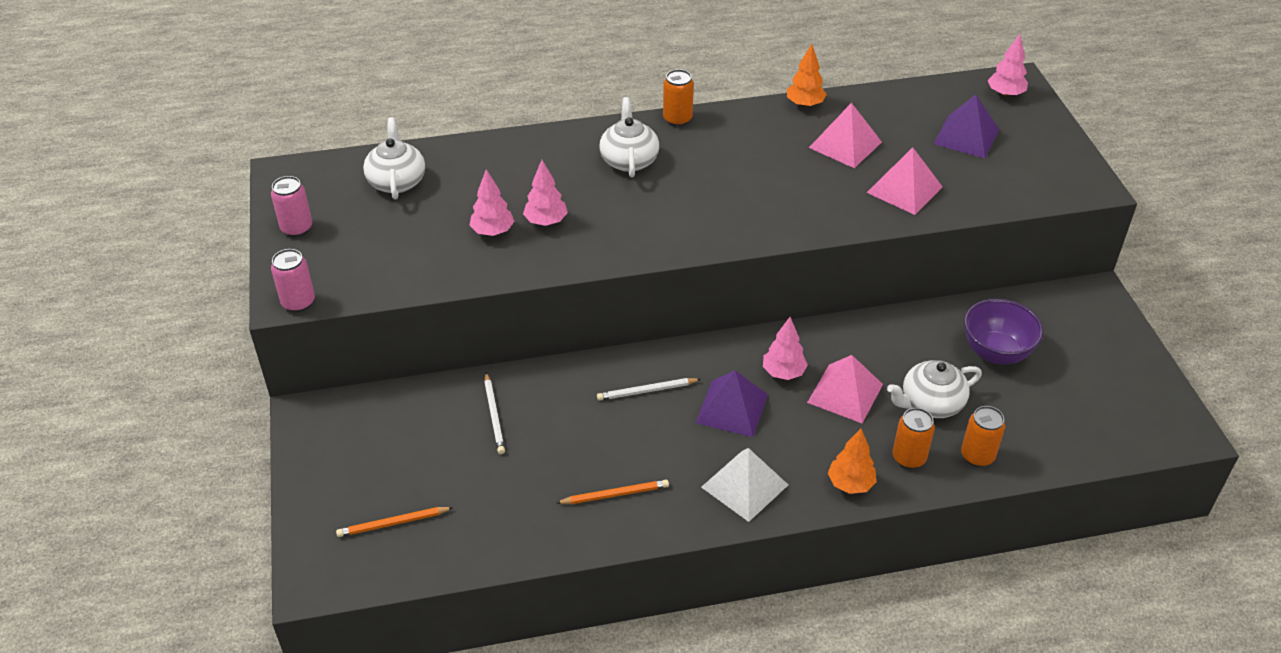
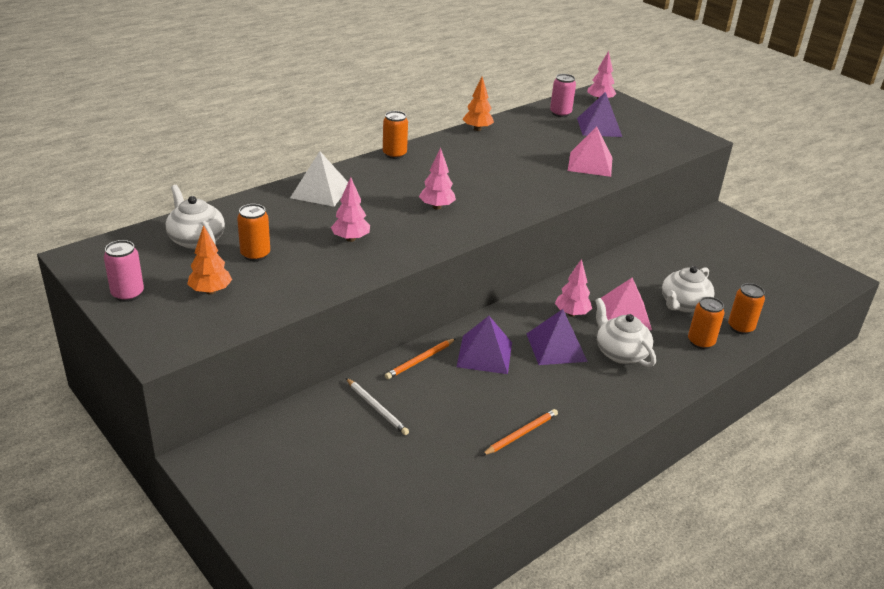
camera: 30 degrees left, 10 degrees down
(298, 303) = (175, 349): pink can -> pink can (560, 113)
(393, 523) = (353, 521): orange pencil -> orange pencil (420, 360)
(439, 215) = (255, 254): none -> orange can
(492, 232) = (312, 255): pink tree -> pink tree (436, 207)
(629, 160) = (381, 186): white teapot -> white teapot (620, 353)
(647, 391) = (484, 354): white pencil -> purple pyramid
(745, 486) = (610, 396): white pyramid -> white pyramid (320, 191)
(845, 144) = (527, 146): pink pyramid -> none
(850, 484) = (679, 371): orange tree -> orange tree (211, 291)
(996, 352) = (694, 263): purple bowl -> none

